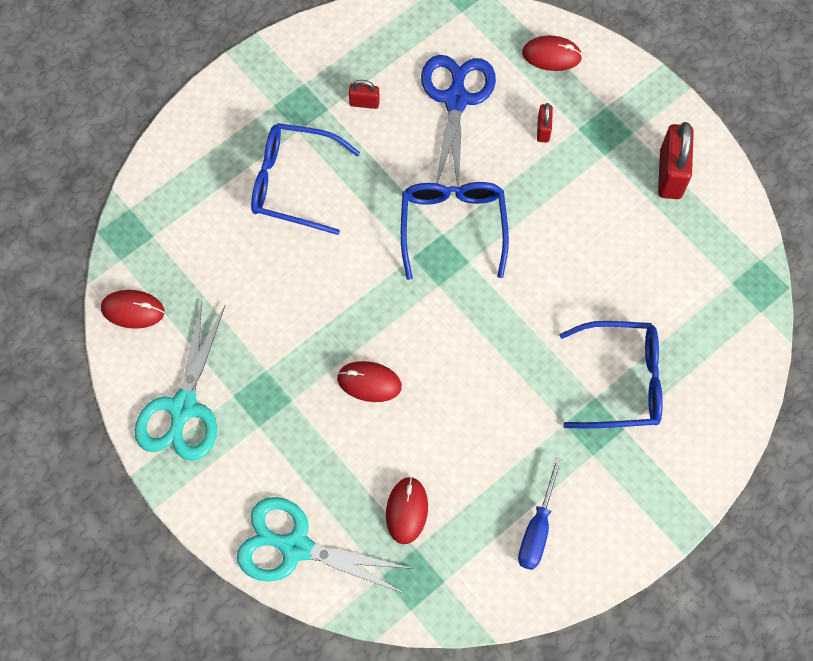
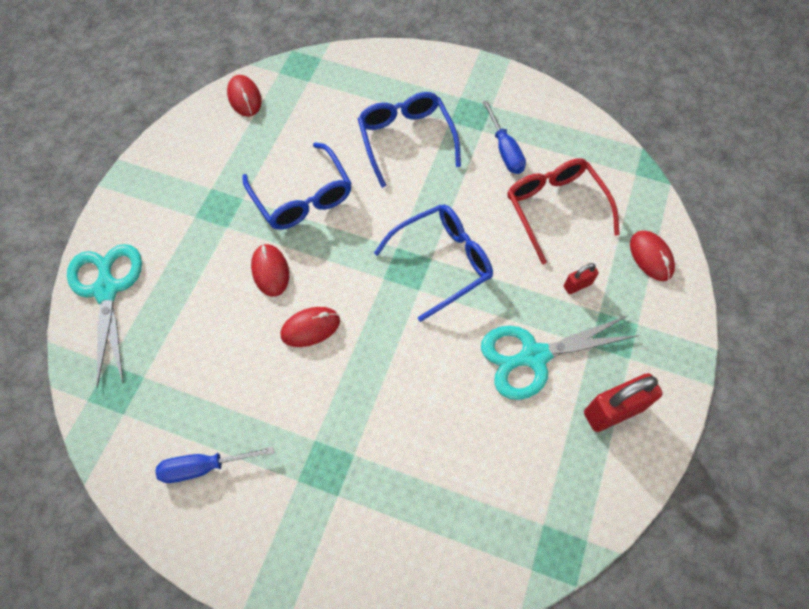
camera: 60 degrees right, 5 degrees down
(183, 407) = (185, 163): turquoise scissors -> turquoise scissors (534, 356)
(364, 103) = (505, 150): red padlock -> blue screwdriver
(406, 510) = (173, 353): red mouse -> red mouse (310, 328)
(456, 100) = (555, 209): blue scissors -> red glasses
(622, 381) = (383, 470): blue glasses -> blue glasses (302, 197)

